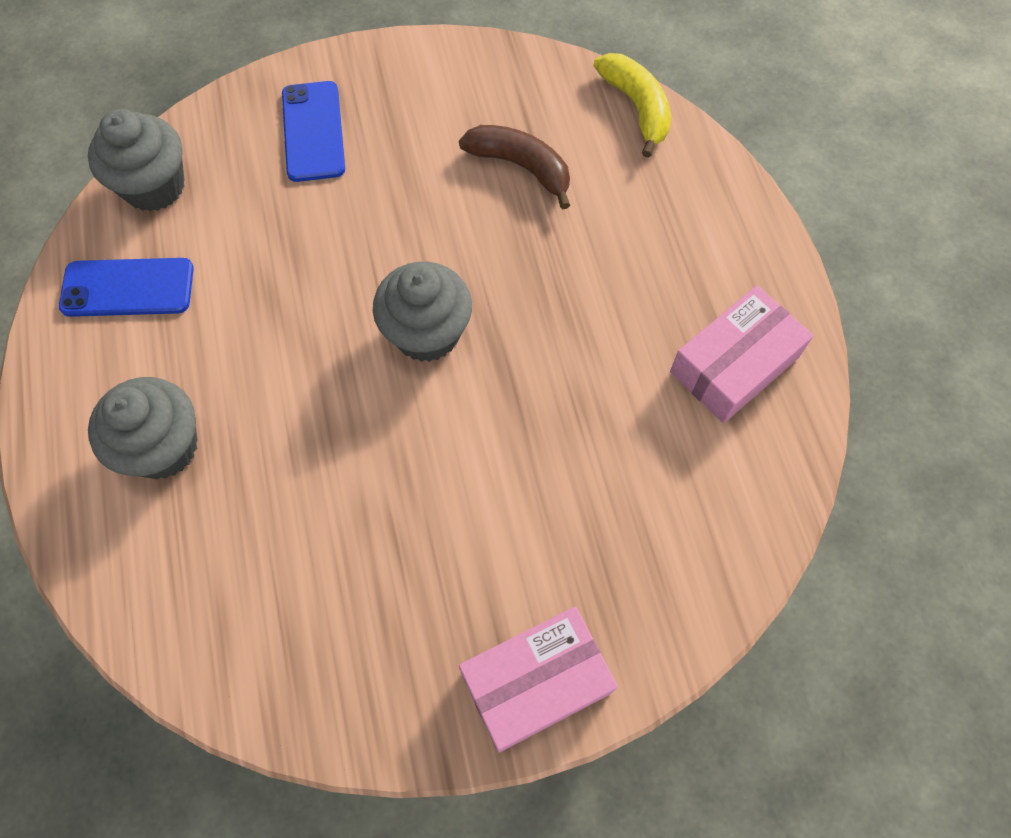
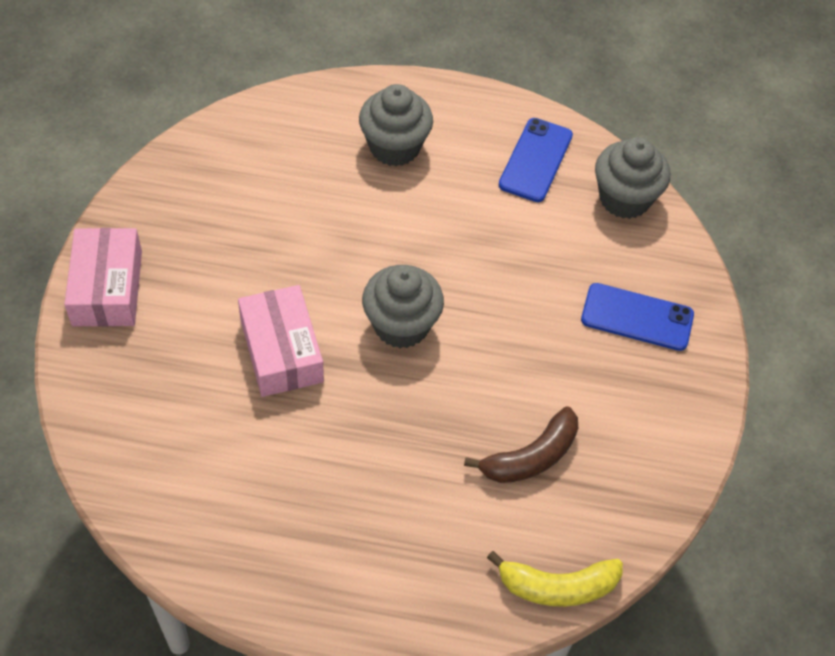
camera: 110 degrees right, 10 degrees down
(734, 364) = (254, 529): pink box -> pink box (281, 351)

